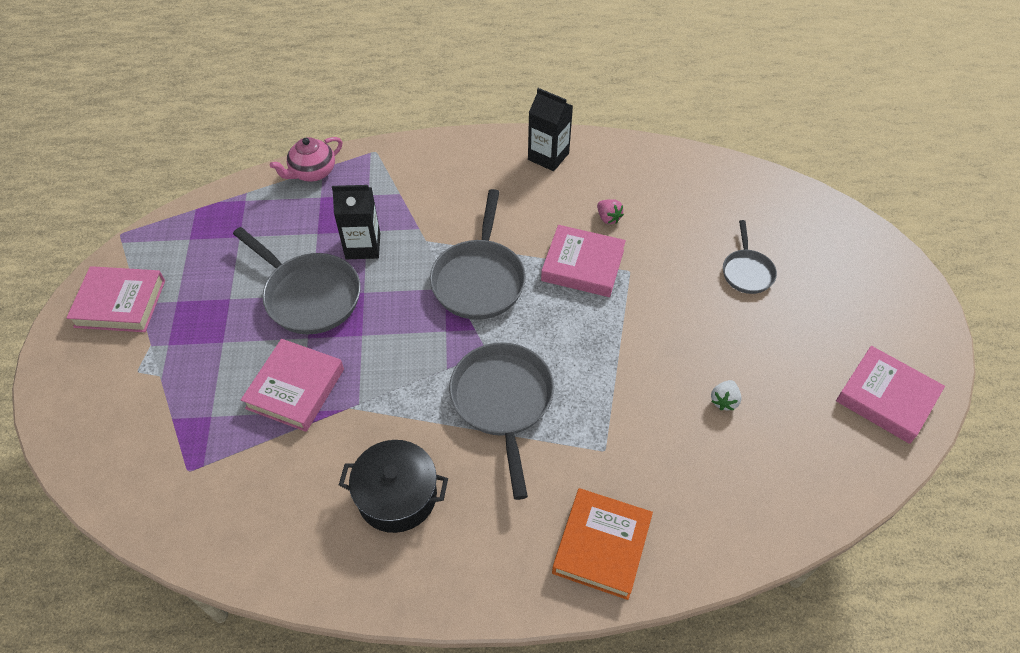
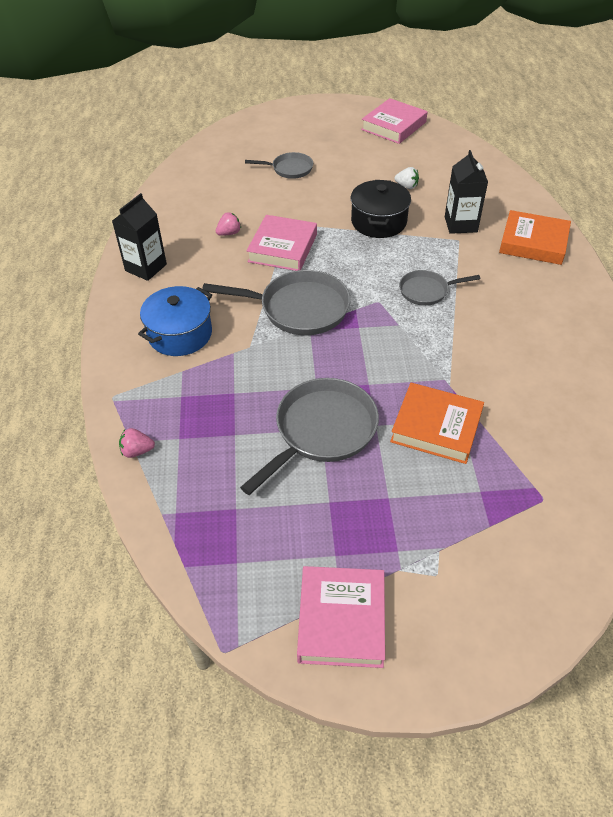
camera: 90 degrees left, 5 degrees down
(295, 389) = (436, 427): pink book -> orange book
(312, 172) = (137, 451): pink teapot -> pink strawberry
(363, 246) = (255, 394): black carton -> black carton (460, 224)
(397, 496) = (526, 347): black pot -> black pot (379, 222)
(448, 189) = (180, 334): none -> blue pot
(503, 402) = (427, 291): grey pan -> grey pan, size x0.56

